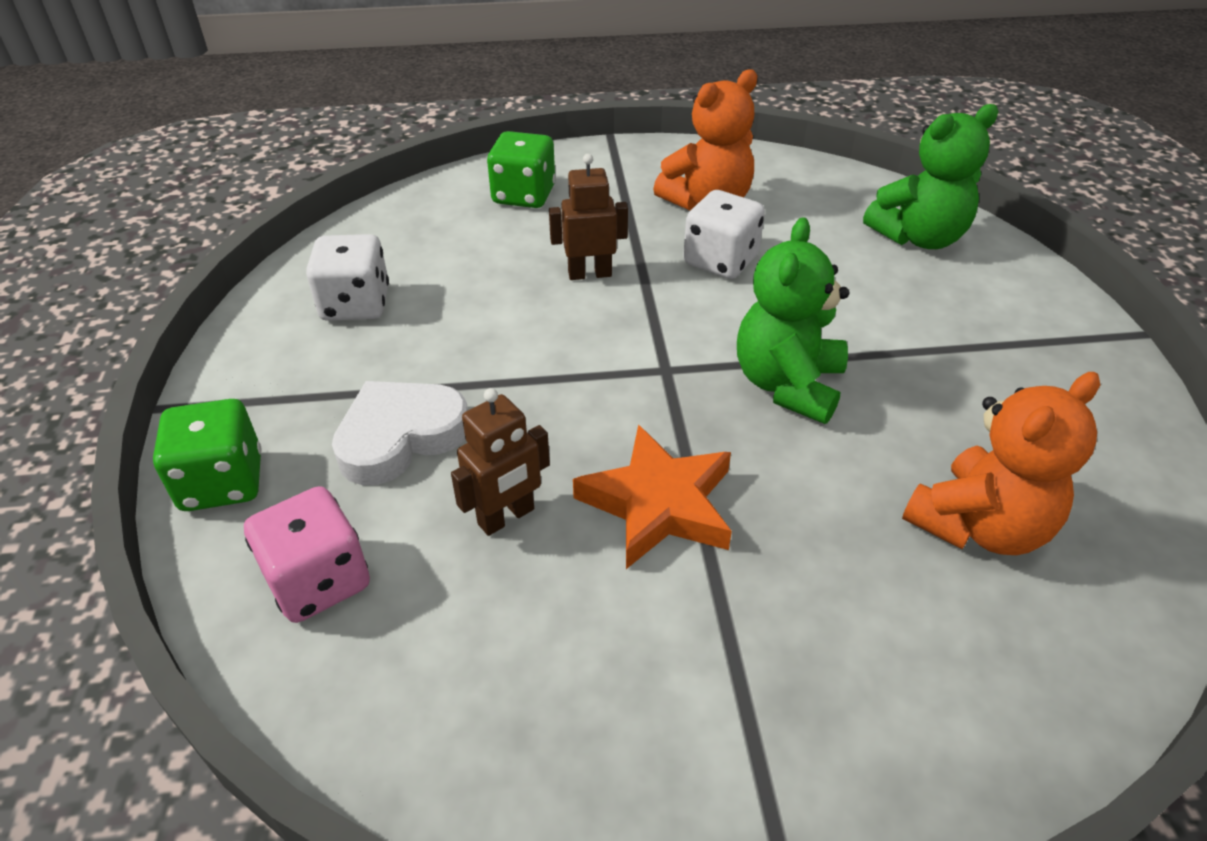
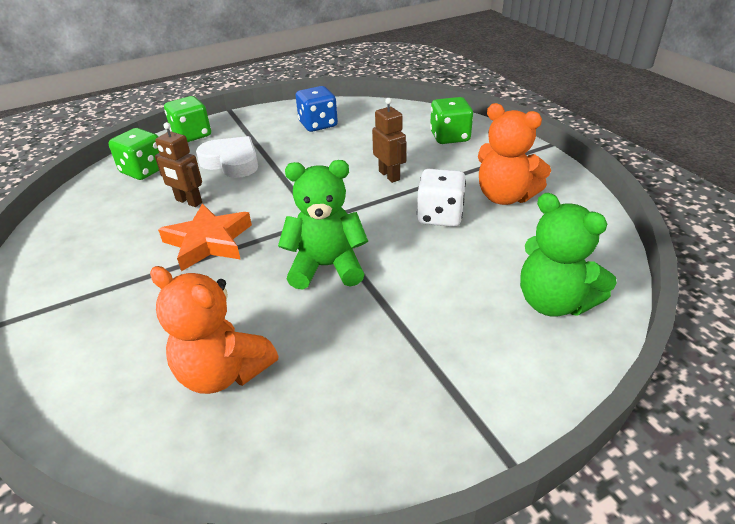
camera: 70 degrees right, 5 degrees down
(318, 581) = (144, 170): pink dice -> green dice
(355, 304) = (318, 124): white dice -> blue dice

